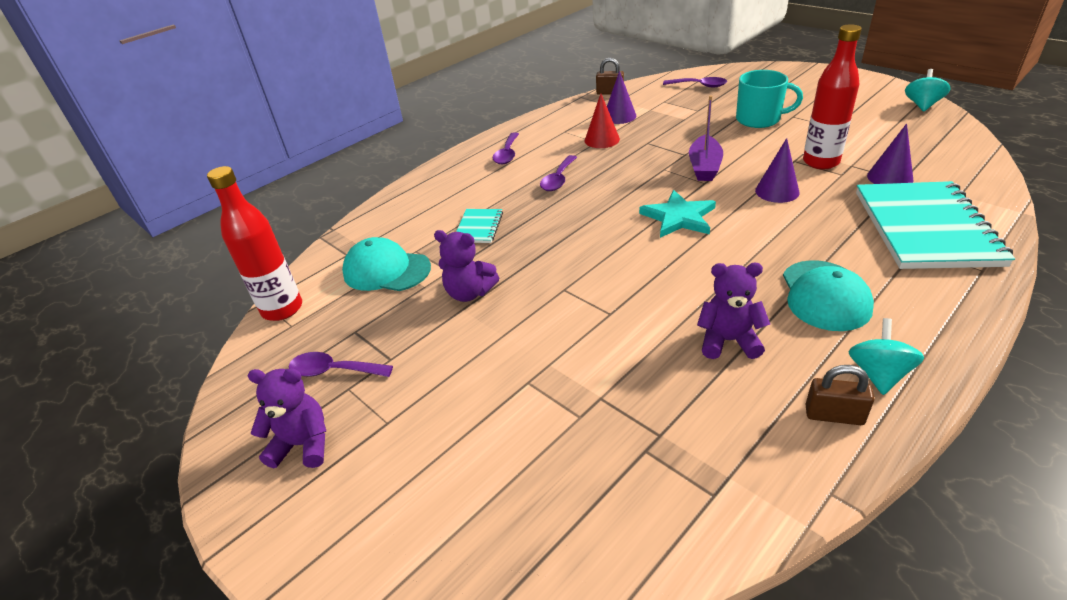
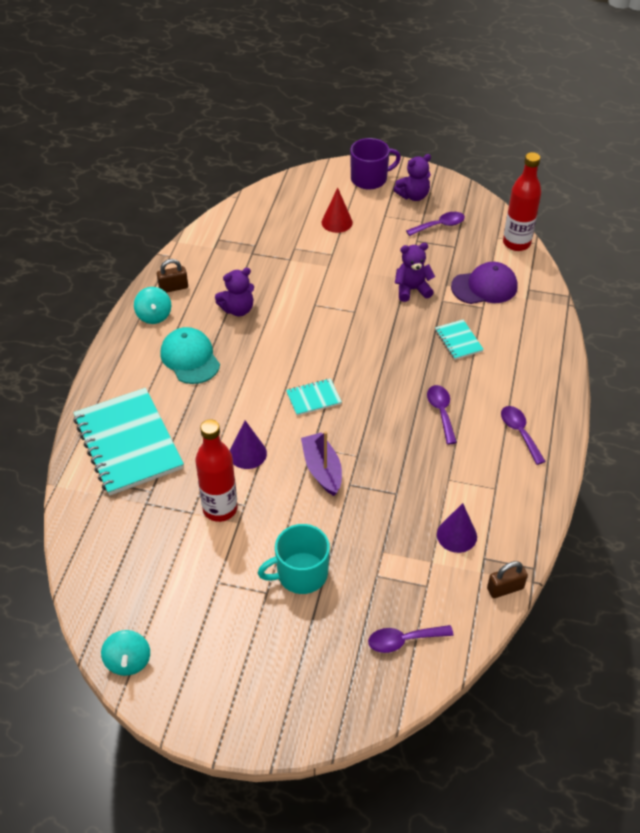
camera: 145 degrees right, 10 degrees up
(324, 524) = (370, 179): none -> purple mug
(386, 270) = (484, 287): turquoise cap -> purple cap
(602, 140) = (445, 484): red cone -> red cone (337, 222)
(679, 217) = (313, 398): turquoise star -> turquoise notebook
(890, 177) = (157, 502): purple cone -> none

